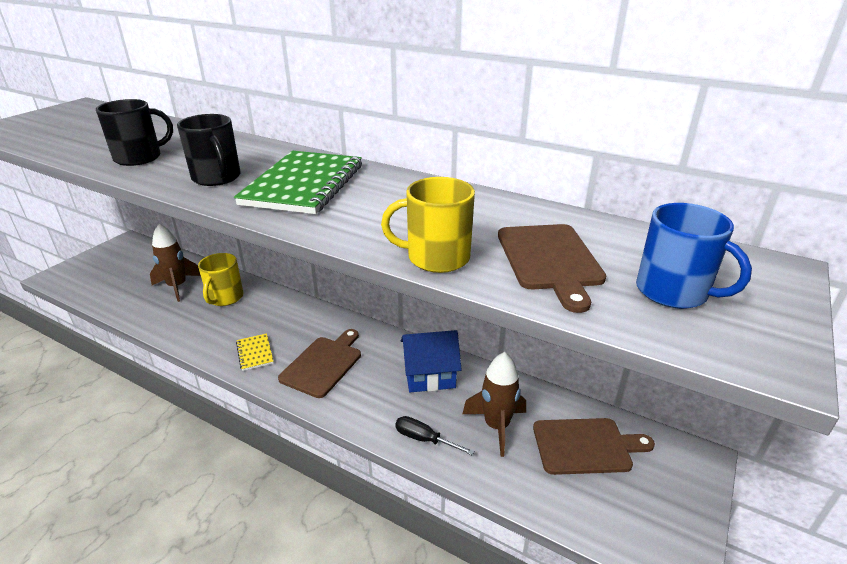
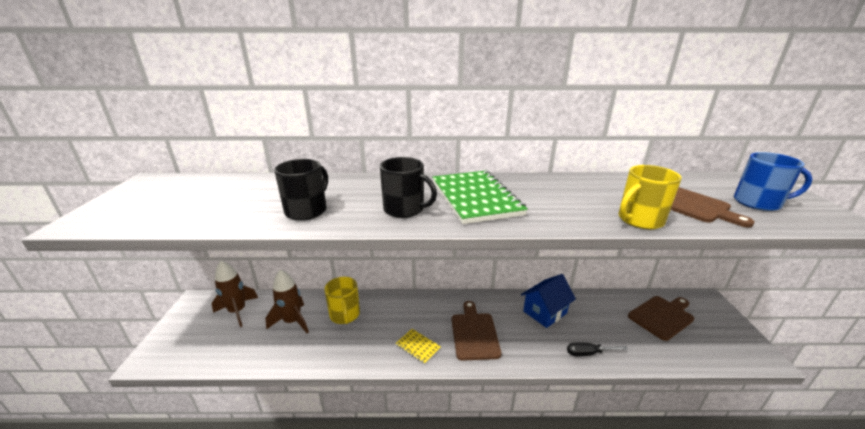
camera: 30 degrees left, 5 degrees down
(496, 426) = (612, 326): brown rocket -> brown rocket (237, 311)

